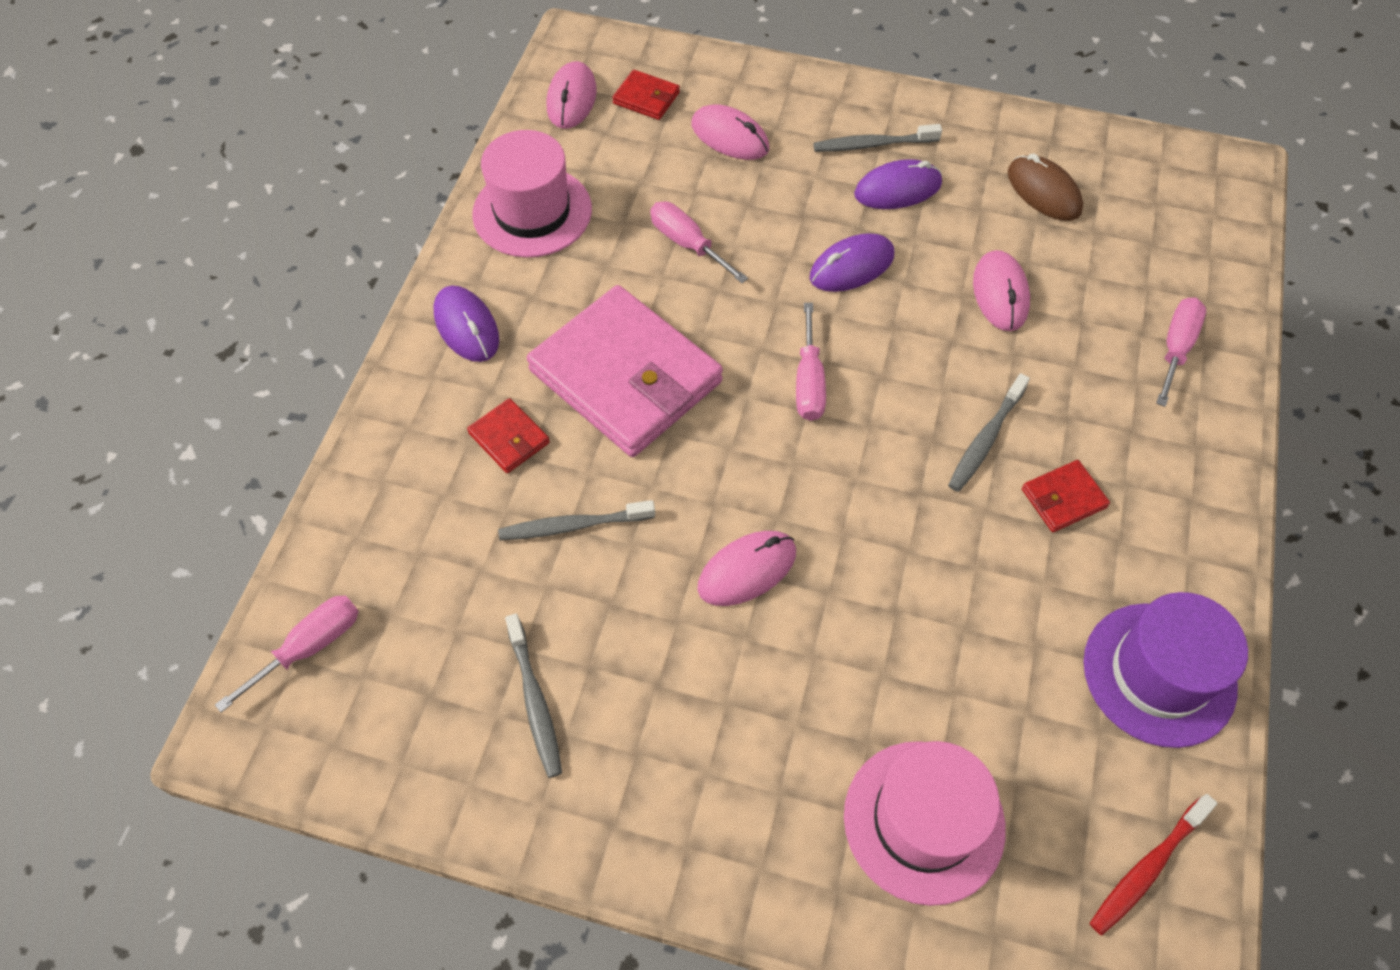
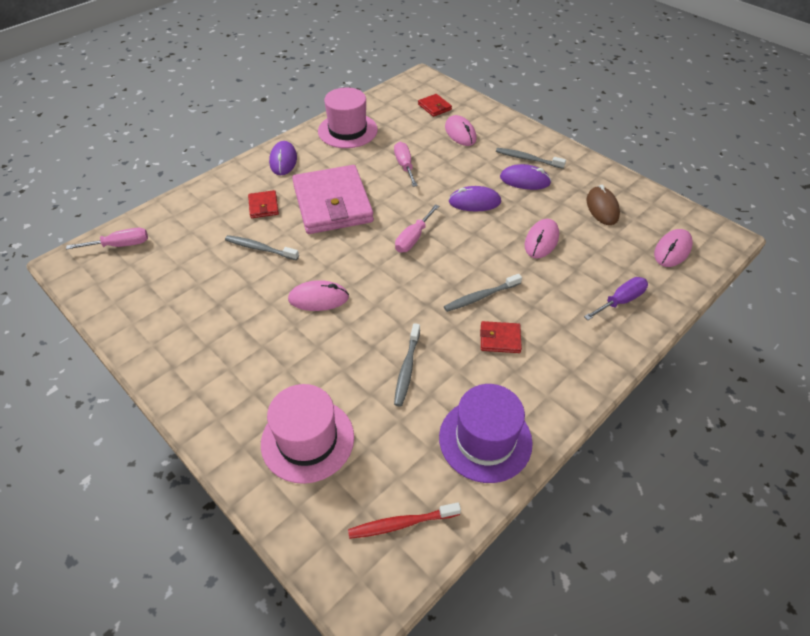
camera: 30 degrees right, 10 degrees down
(535, 701) = (185, 305): grey toothbrush -> grey toothbrush (407, 368)
(571, 99) = (401, 97): pink mouse -> pink mouse (672, 250)
(1176, 348) = (620, 301): pink screwdriver -> purple screwdriver

